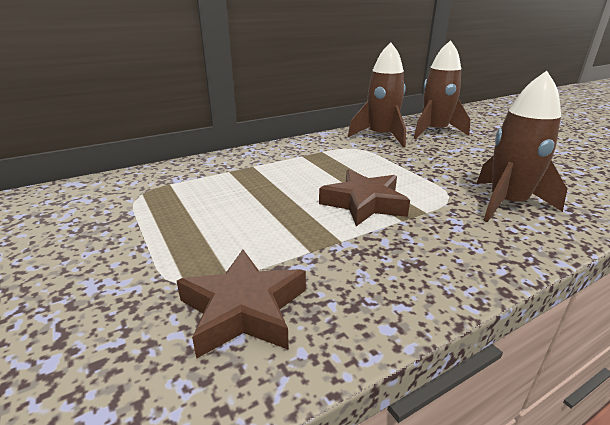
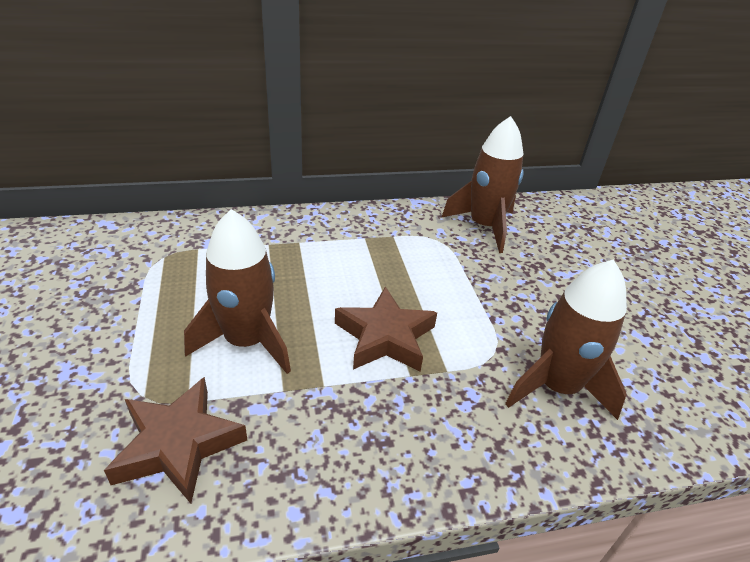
camera: 15 degrees right, 10 degrees up
(434, 132) = (563, 233): brown rocket -> brown rocket (246, 341)

